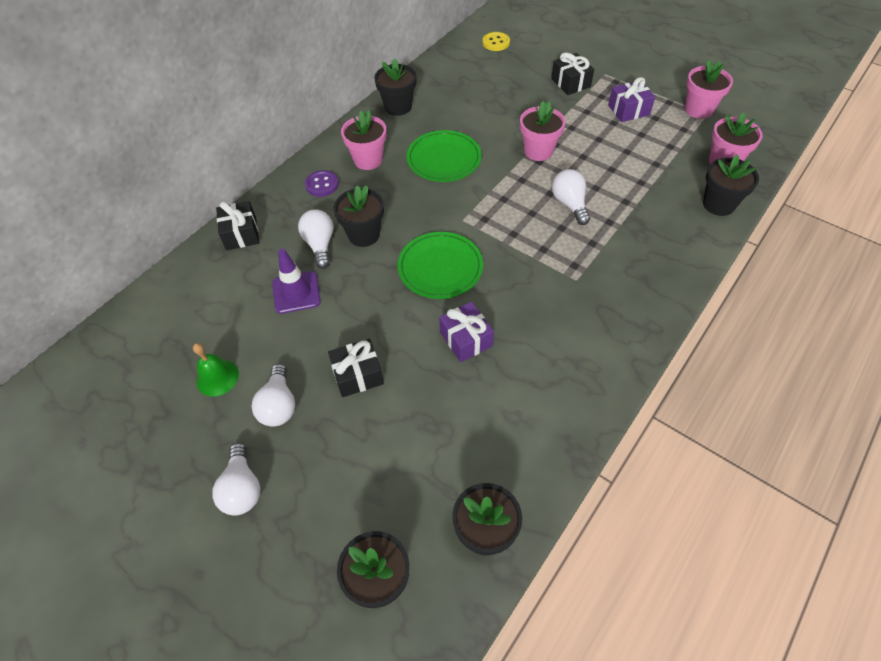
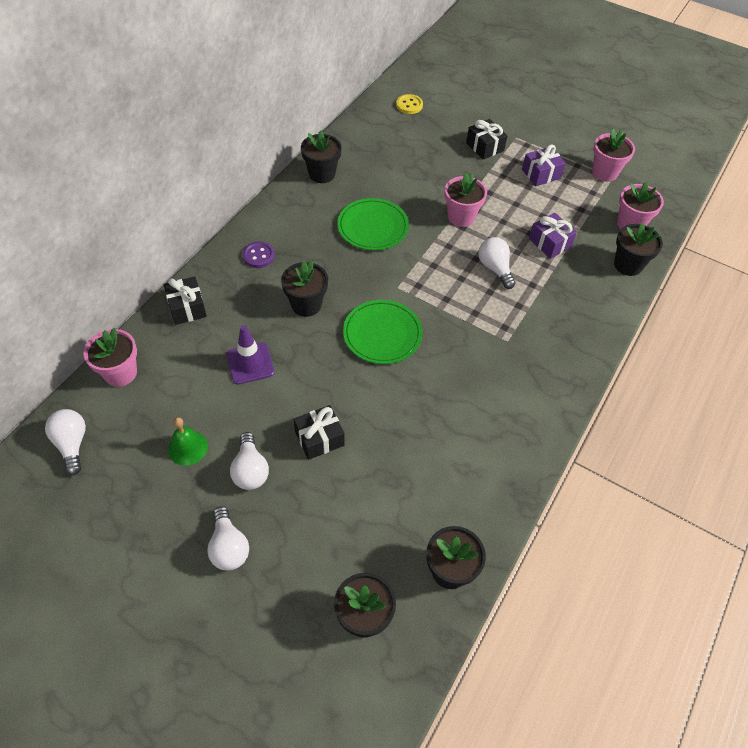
camera: 10 degrees left, 0 degrees up
(320, 245) = (265, 316): white light bulb -> white light bulb (72, 444)
(368, 160) = (300, 229): pink flower pot -> pink flower pot (120, 373)
(466, 339) = (414, 400): purple gift -> purple gift (549, 243)

